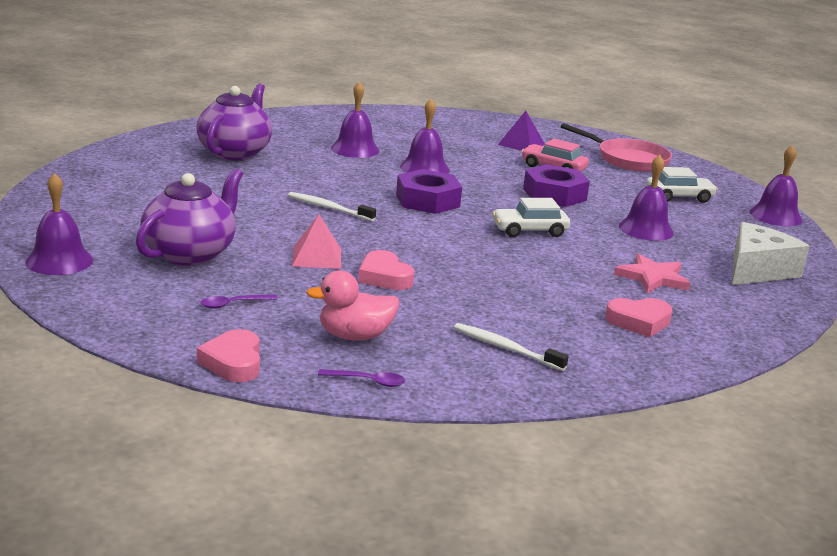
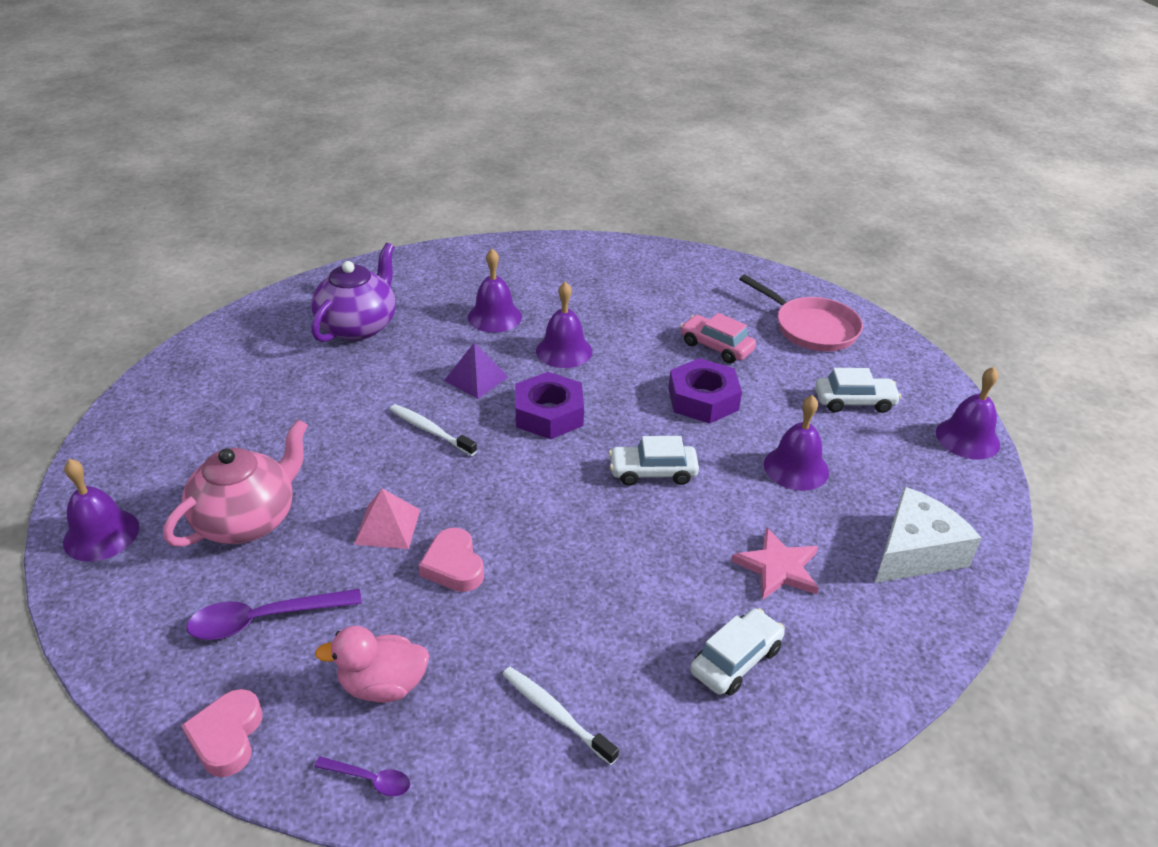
camera: 10 degrees right, 15 degrees up
(190, 253) = (248, 520): purple teapot -> pink teapot
(233, 304) = (263, 619): purple spoon -> purple spoon, size x1.88
(521, 144) = (691, 301): purple pyramid -> purple pyramid (476, 378)
(639, 322) = (736, 660): pink heart -> white car

